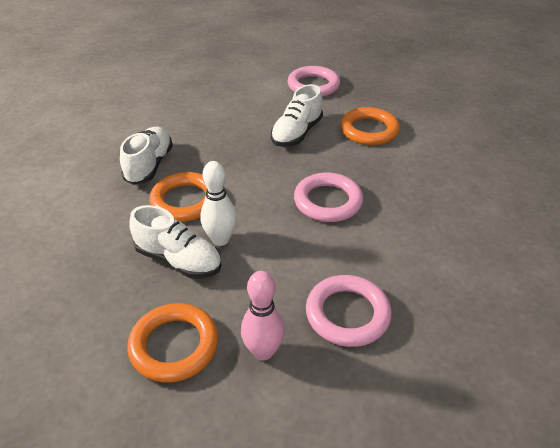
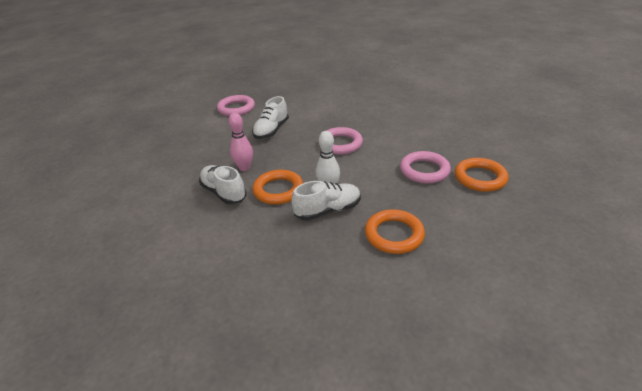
camera: 50 degrees left, 5 degrees down
(263, 351) = (425, 205): pink bowling pin -> pink bowling pin (244, 168)
(296, 133) = (271, 130): white shoe -> white shoe turned 45 degrees clockwise
(369, 130) = (301, 110): orange ring -> orange ring (480, 178)

